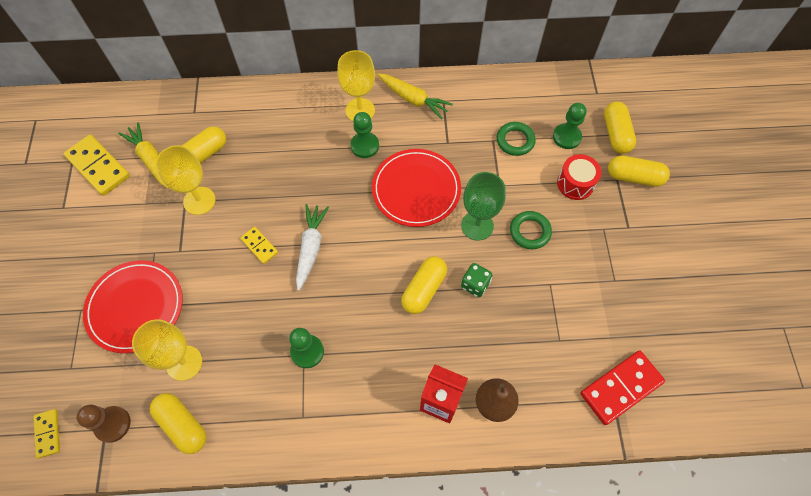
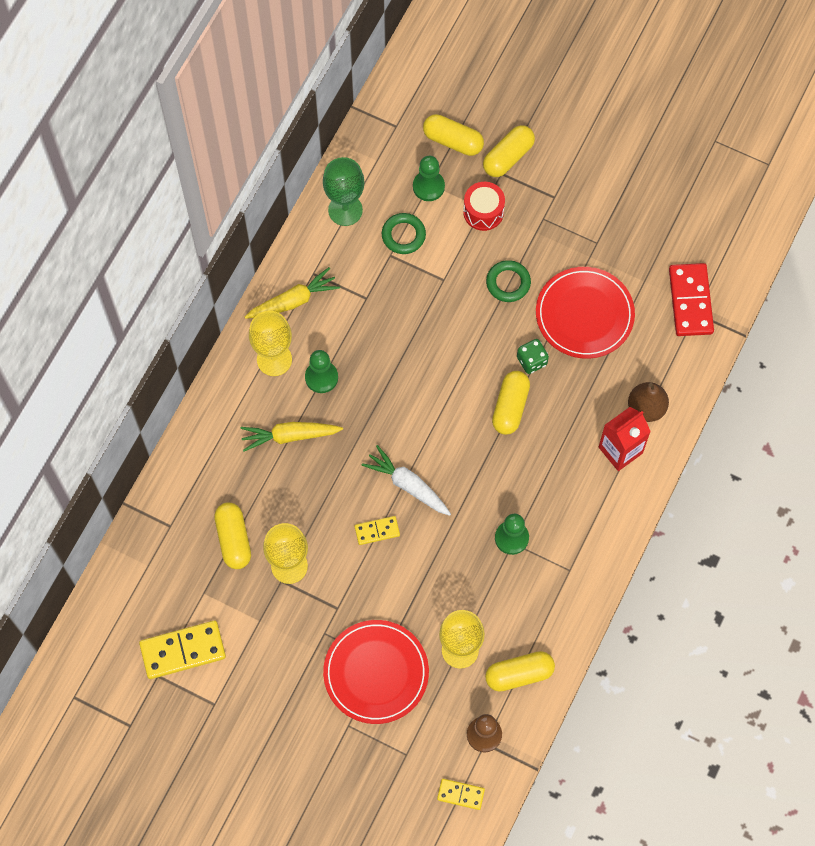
camera: 60 degrees left, 5 degrees up
(150, 159) = (206, 594): yellow carrot -> yellow carrot (289, 436)
(416, 189) = (402, 356): red plate -> red plate (584, 314)
(424, 289) = (510, 407): yellow capsule -> yellow capsule turned 45 degrees clockwise
(477, 226) = (474, 324): green goblet -> green goblet (345, 210)

